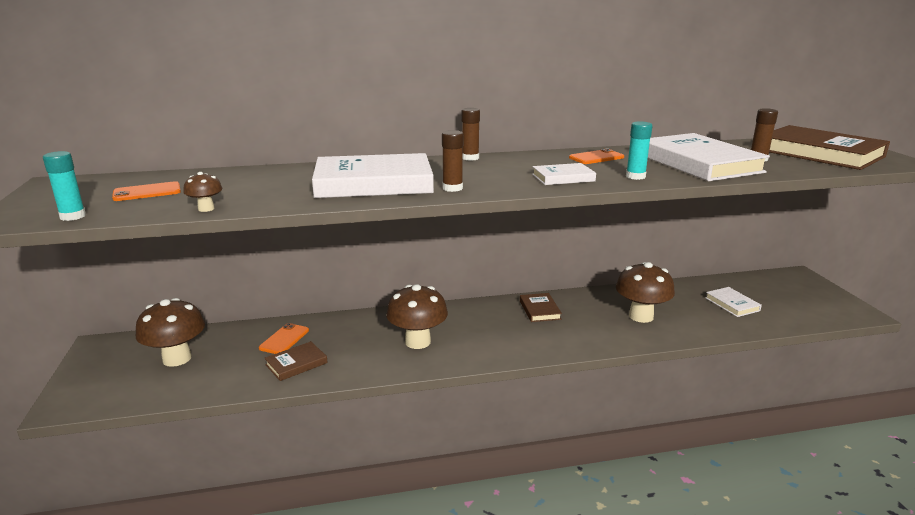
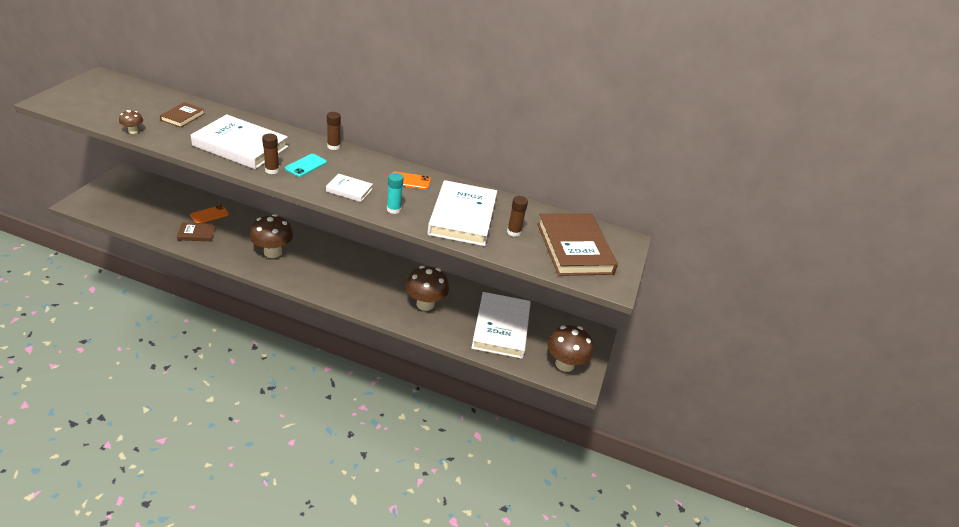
camera: 25 degrees right, 15 degrees up
(73, 216) = (74, 110): turquoise glue stick -> none
(147, 192) = (127, 104): orange phone -> none
(177, 359) = (148, 201): brown mushroom -> brown mushroom (564, 364)
(478, 176) = (306, 165): none -> turquoise phone
(539, 310) = (371, 267): brown book -> brown book (182, 117)
(732, 304) = (501, 328): white book -> white book, size x2.07

